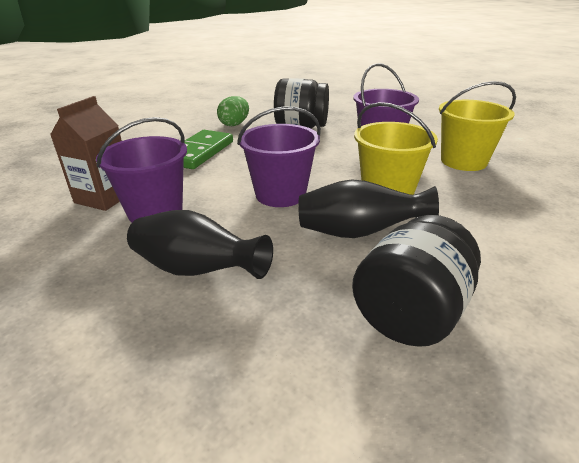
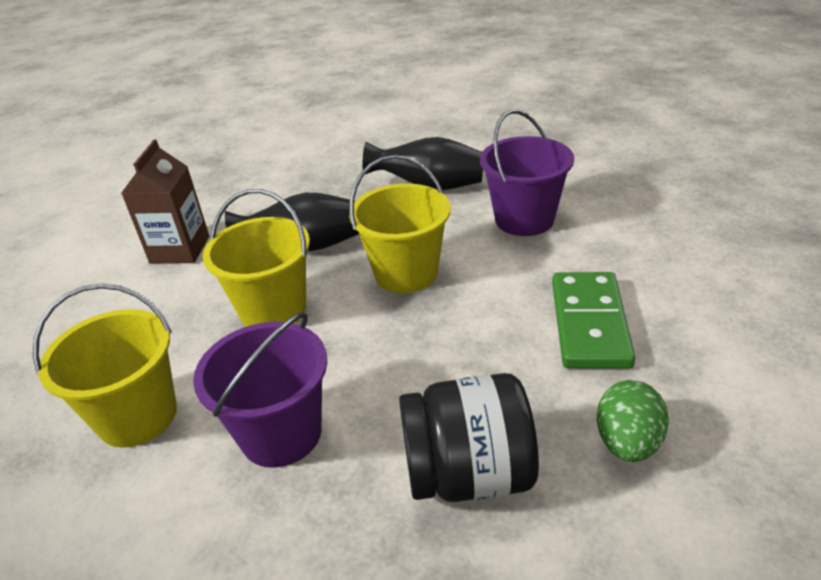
camera: 165 degrees right, 5 degrees up
(104, 197) = (601, 220): brown carton -> brown carton (180, 249)
(280, 194) = (406, 273): purple bucket -> yellow bucket
(411, 314) = (263, 199): black jar -> none

